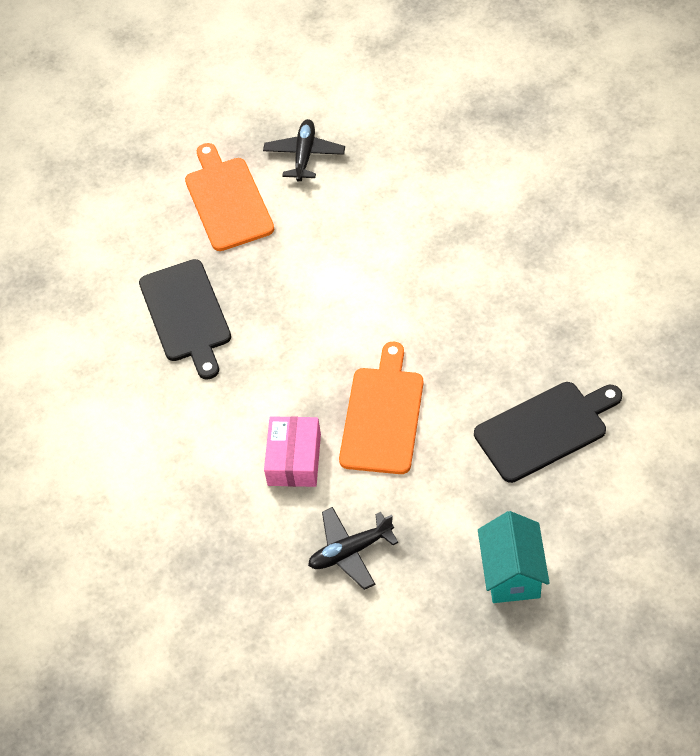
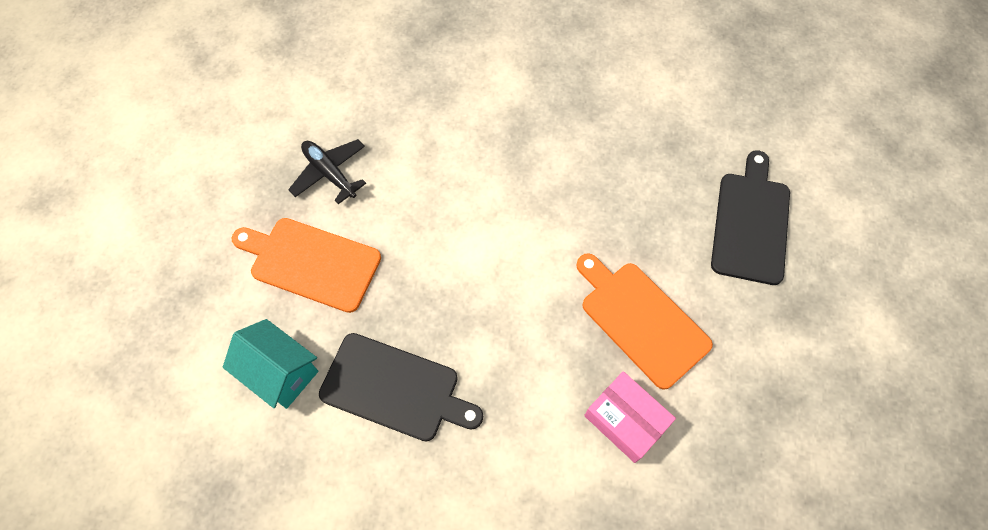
camera: 55 degrees left, 10 degrees up
(350, 551) = (754, 448): black plane -> none
(512, 573) = (865, 347): turquoise house -> turquoise house (281, 373)

